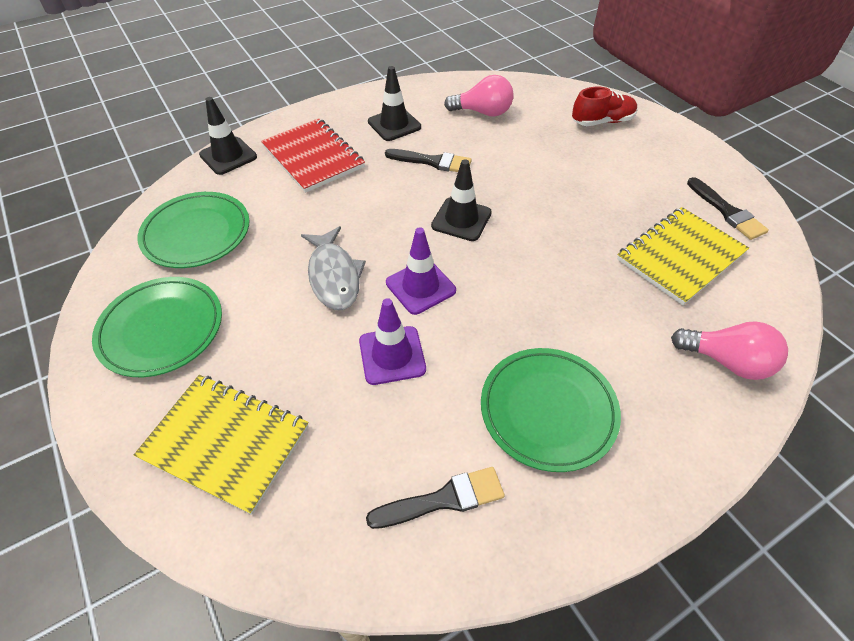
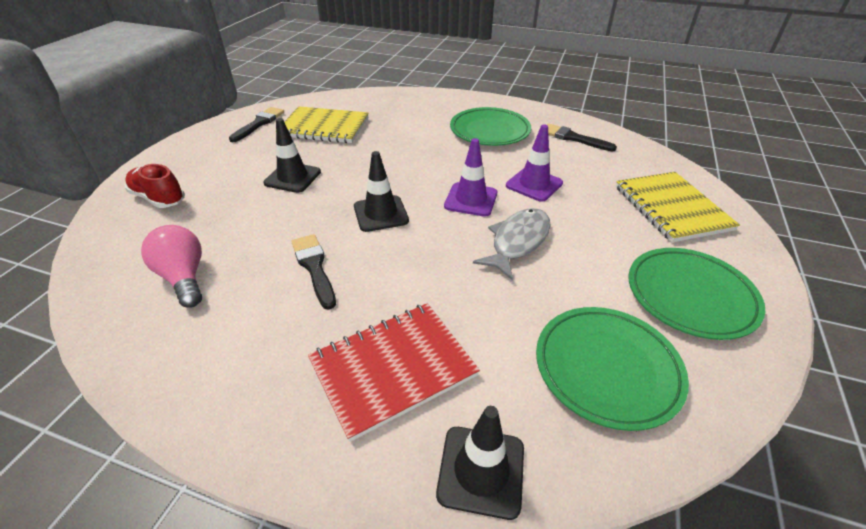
camera: 130 degrees left, 10 degrees down
(313, 157) = (393, 368): red notebook -> red notebook turned 45 degrees clockwise
(394, 124) = (262, 337): black traffic cone -> black traffic cone (292, 177)
(726, 361) = (393, 102): pink light bulb -> none

